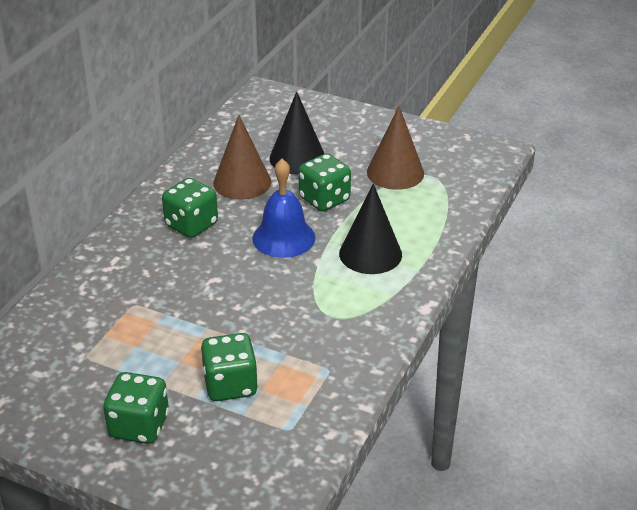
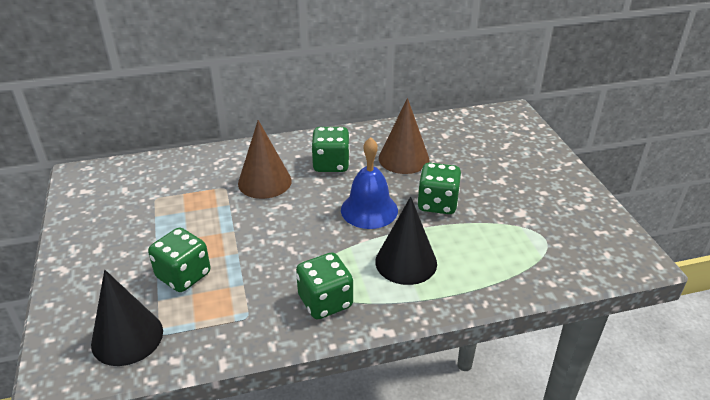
camera: 50 degrees right, 0 degrees up
(139, 426) = (107, 257): green dice -> green dice (325, 302)
(297, 158) = (465, 166): black cone -> black cone (127, 337)
(395, 173) = (520, 220): brown cone -> brown cone (264, 182)

